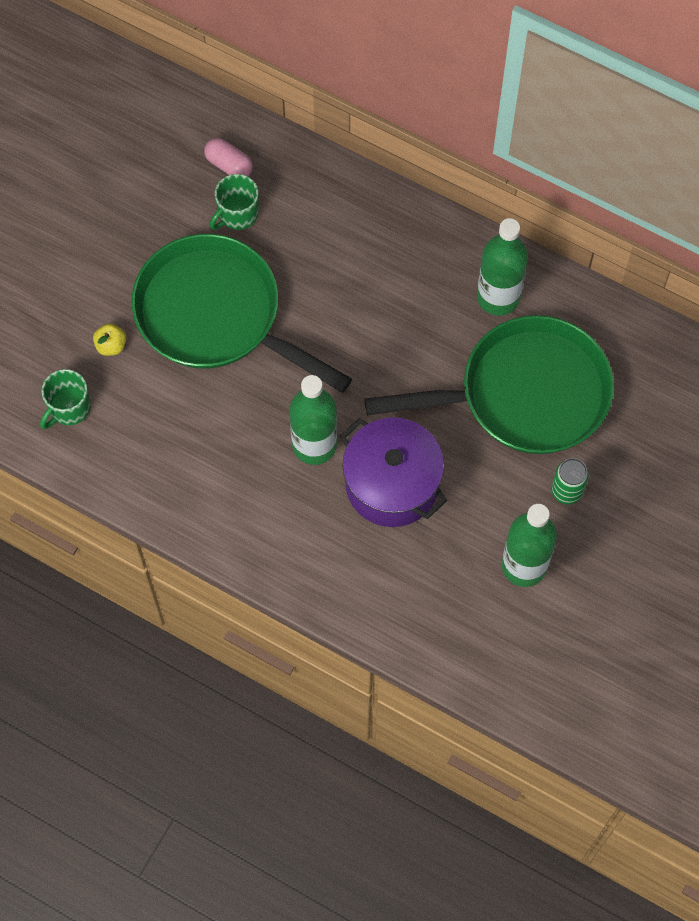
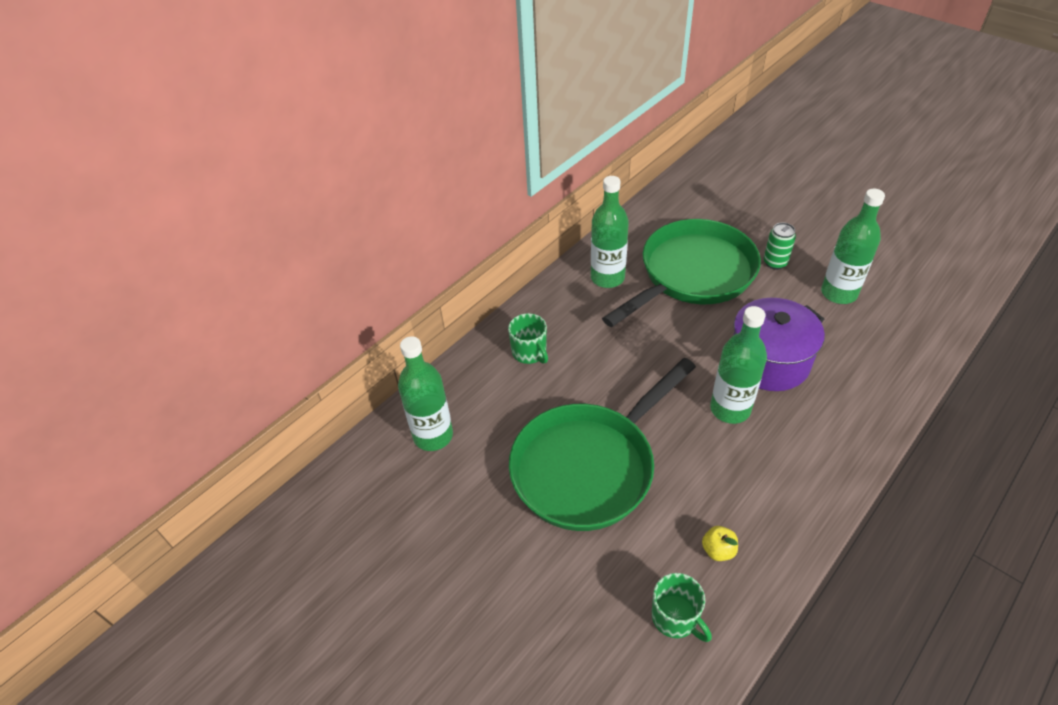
camera: 75 degrees left, 20 degrees down
(111, 345) = (606, 565): yellow apple -> yellow apple (718, 550)
(229, 165) = (433, 436): pink capsule -> green bottle
(237, 214) = (486, 436): green mug -> green mug (530, 352)
(524, 394) = (692, 274): green pan -> green pan turned 45 degrees clockwise

